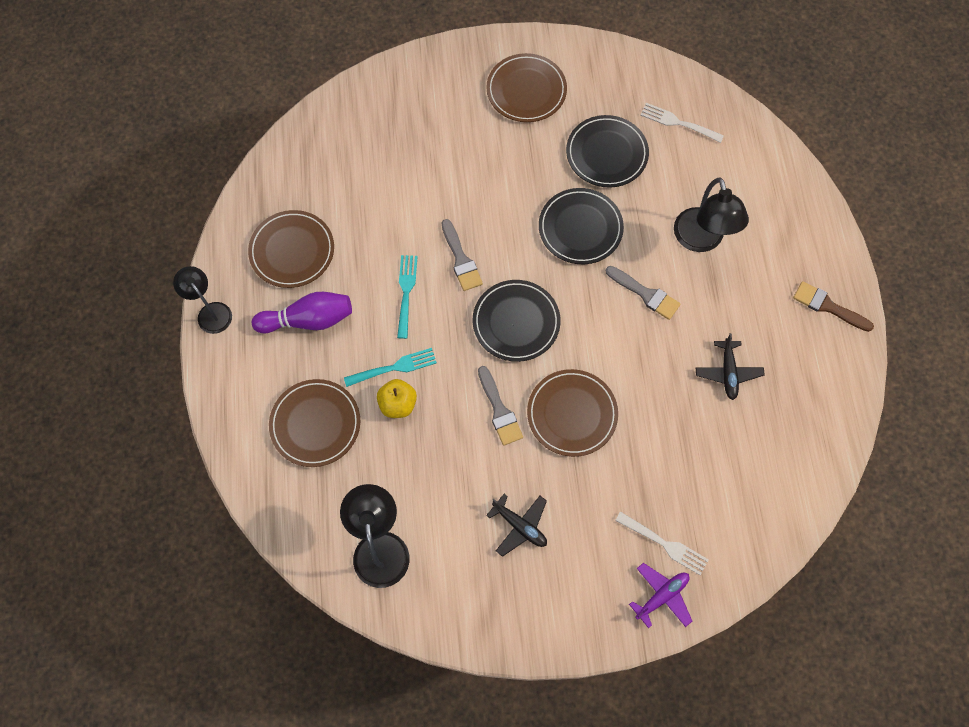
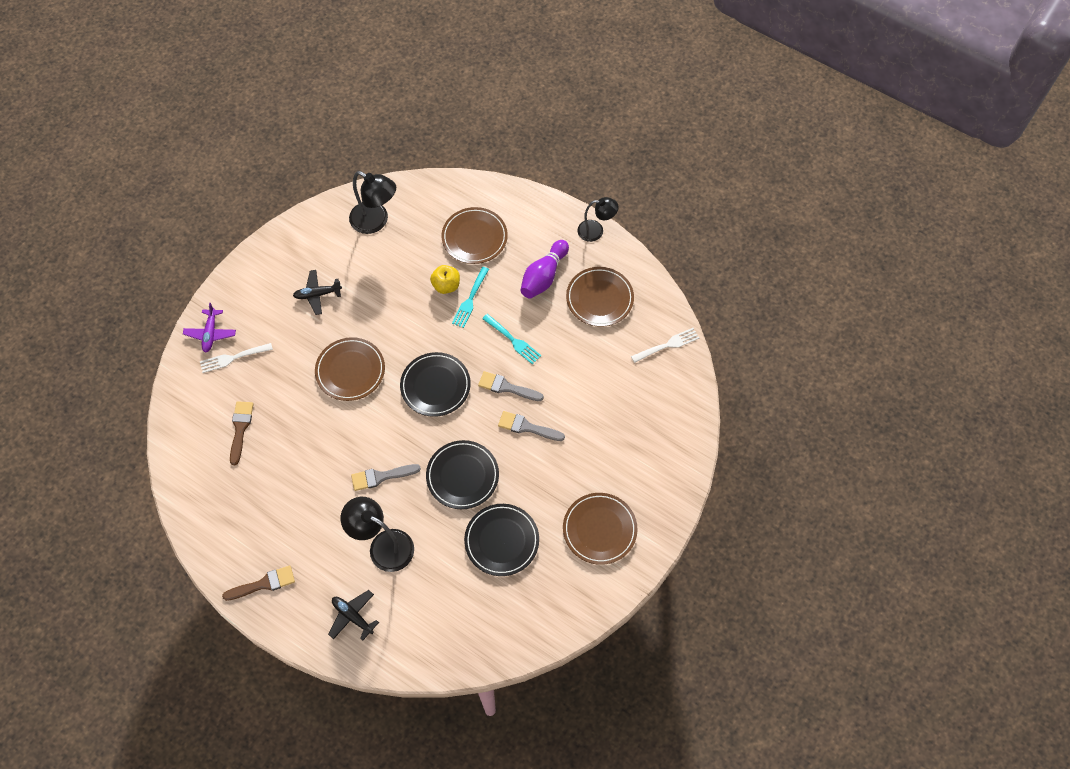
camera: 130 degrees right, 5 degrees down
(499, 410) = (391, 334): grey brush -> grey brush (527, 427)
(678, 123) = (482, 613): white fork -> white fork (667, 345)
(724, 463) = (240, 428): none -> brown brush
(728, 372) = (286, 480): black plane -> black plane (353, 616)

